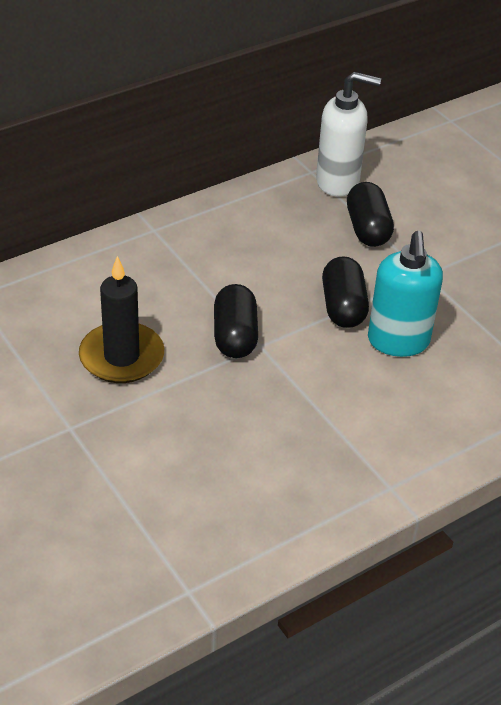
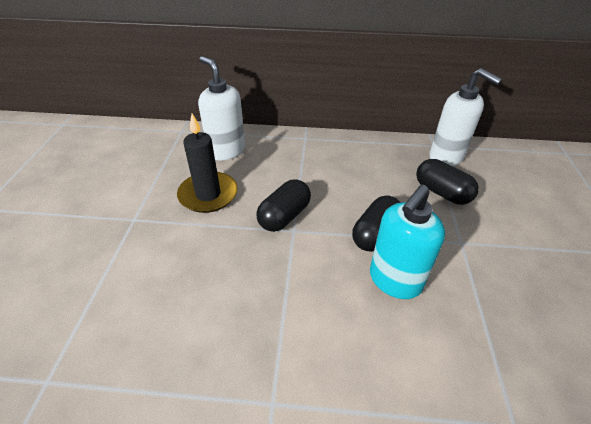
camera: 40 degrees right, 0 degrees up
(74, 294) = (226, 151): none -> white soap dispenser
(367, 229) = (442, 192): black capsule -> black capsule turned 75 degrees counterclockwise

